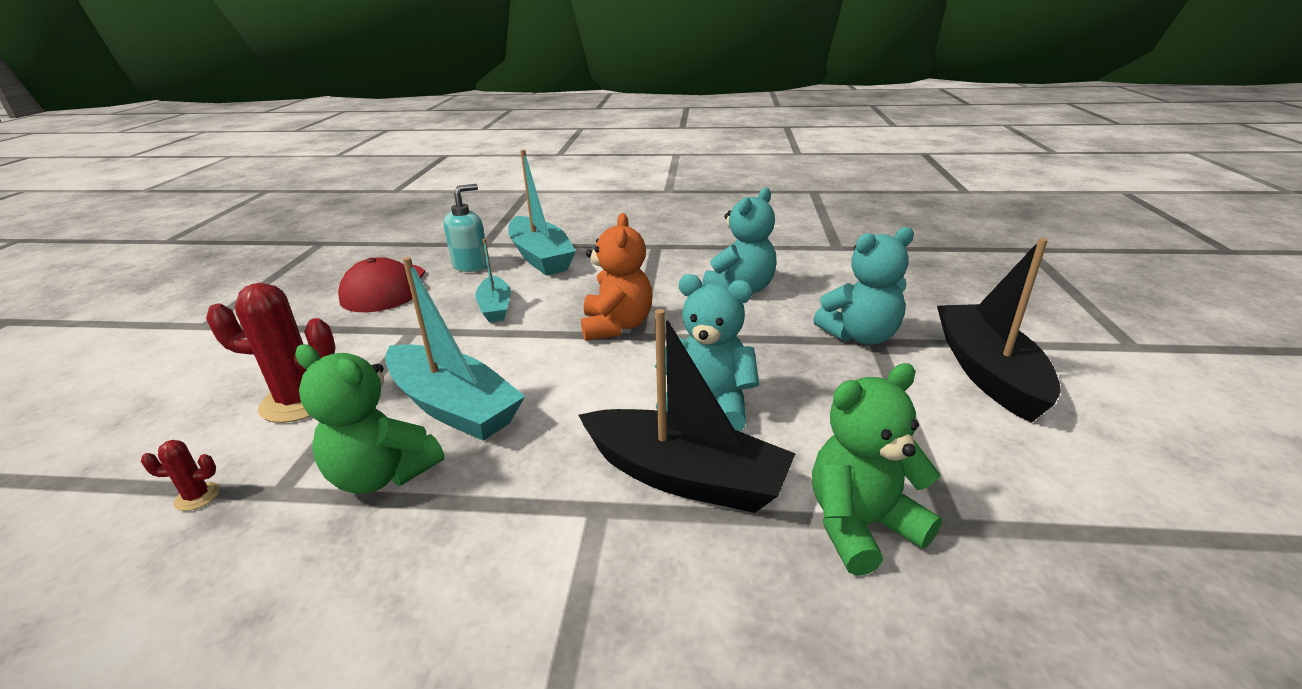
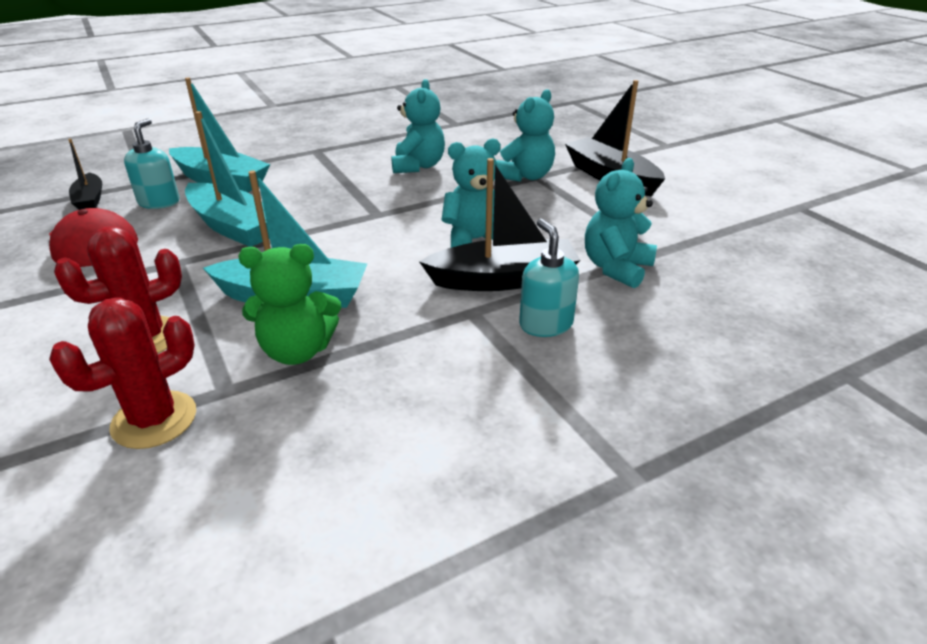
camera: 35 degrees left, 5 degrees up
(197, 496) = (154, 420): red cactus -> red cactus, size x2.23
(428, 249) = (90, 200): none -> black boat
(495, 307) = (232, 227): turquoise boat -> turquoise boat, size x1.73
(616, 326) = (354, 213): orange teddy bear -> none
(668, 574) = (545, 324): none -> turquoise soap dispenser
(861, 525) = (616, 268): green teddy bear -> turquoise teddy bear

